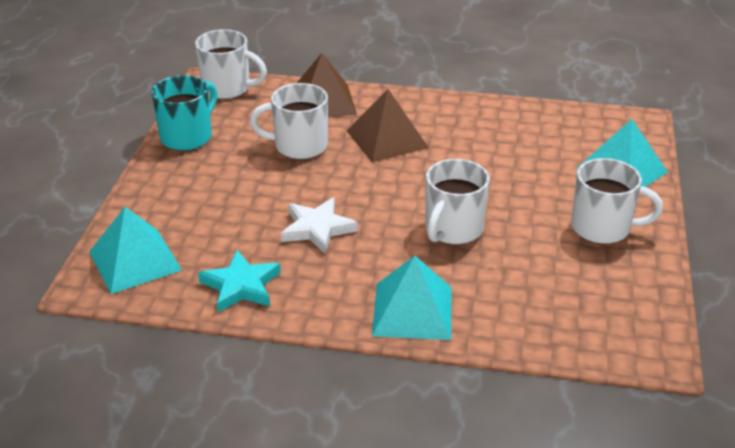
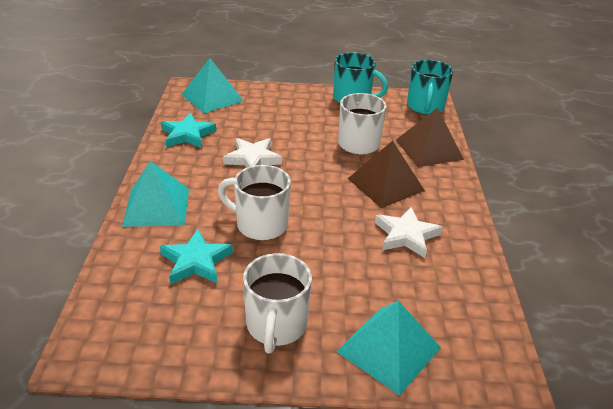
camera: 80 degrees right, 0 degrees up
(228, 88) = (425, 107): white mug -> turquoise mug
(474, 139) = (406, 235): none -> white star
(514, 277) = (196, 261): none -> turquoise star

